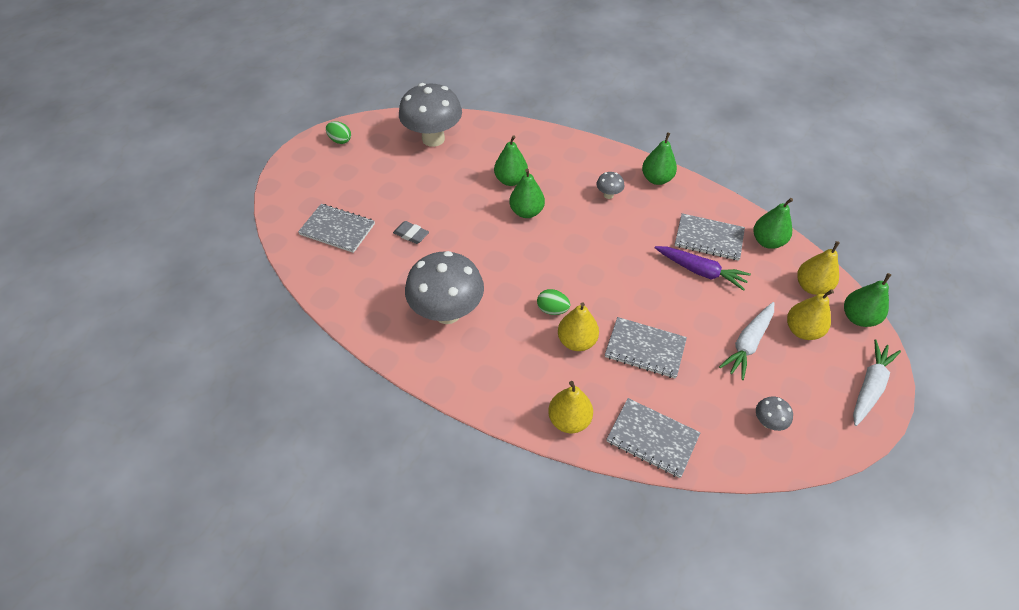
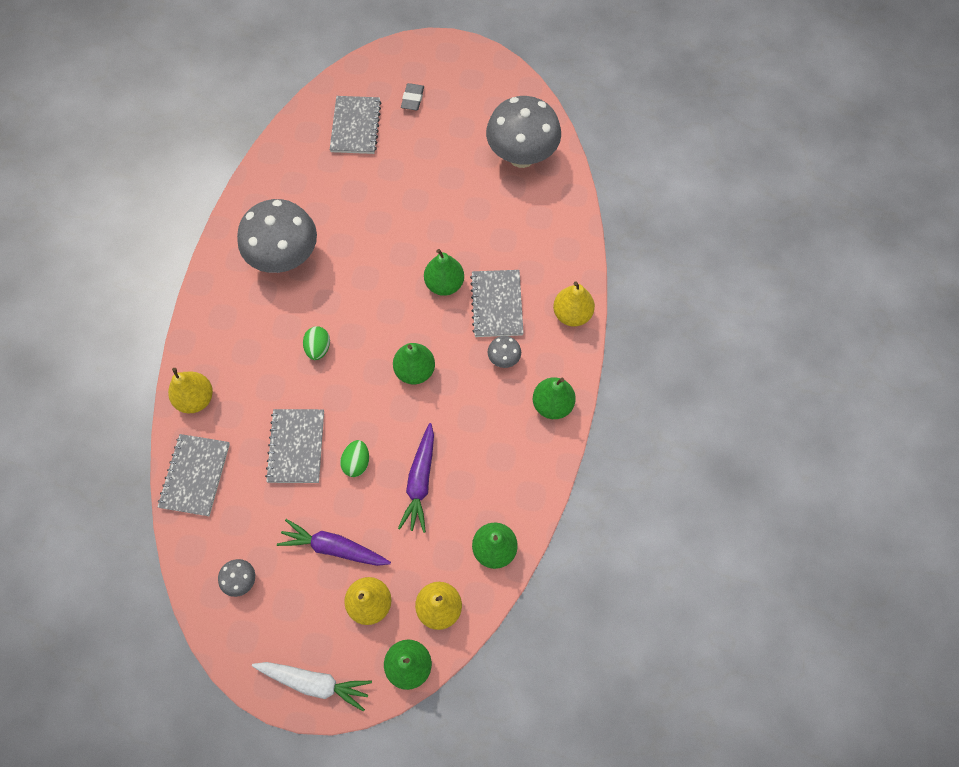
camera: 70 degrees right, 15 degrees up
(340, 140) = (481, 74): green egg -> green egg (357, 462)
(411, 234) = (372, 190): grey eraser -> grey eraser (412, 99)
(510, 180) = (487, 253): green pear -> green pear (415, 370)
(576, 341) = (286, 381): yellow pear -> yellow pear (572, 314)
(709, 238) = (475, 481): grey notebook -> grey notebook (497, 304)
(748, 343) = (334, 547): white carrot -> purple carrot

